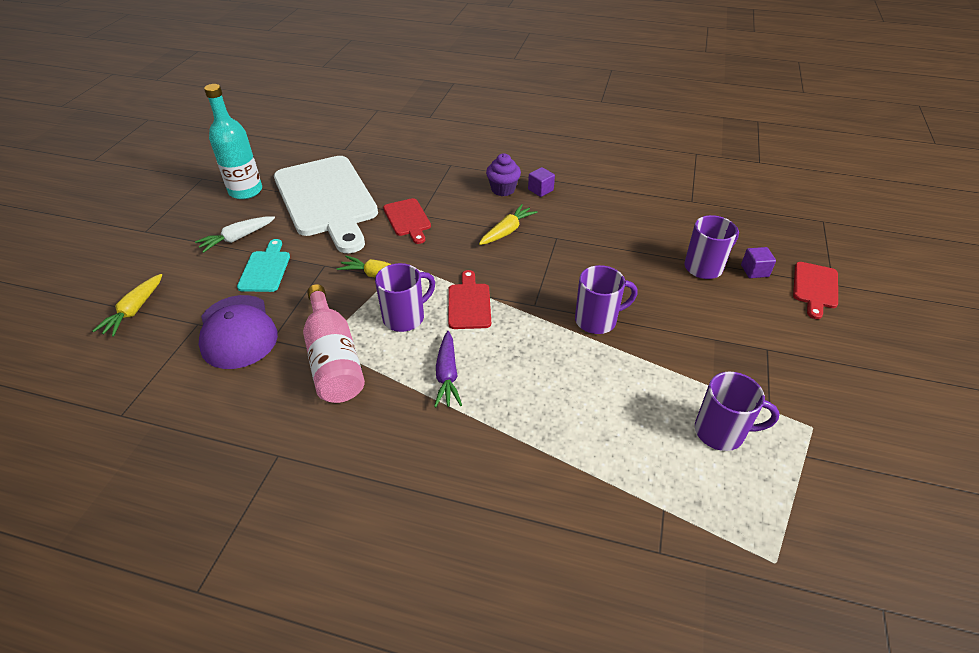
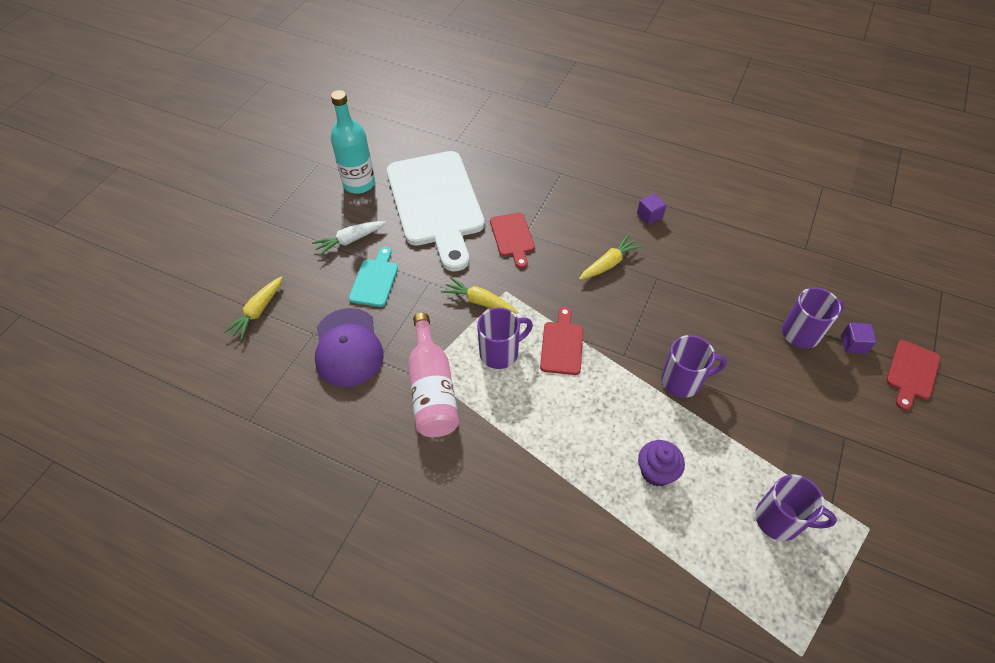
camera: 10 degrees right, 10 degrees up
(447, 375) = (533, 421): purple carrot -> none
(503, 189) = (611, 211): purple cupcake -> purple cupcake (656, 472)

